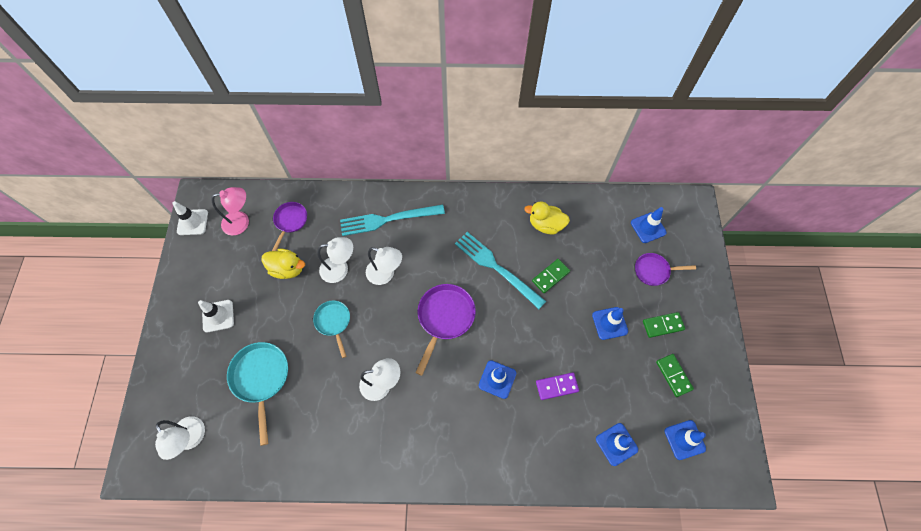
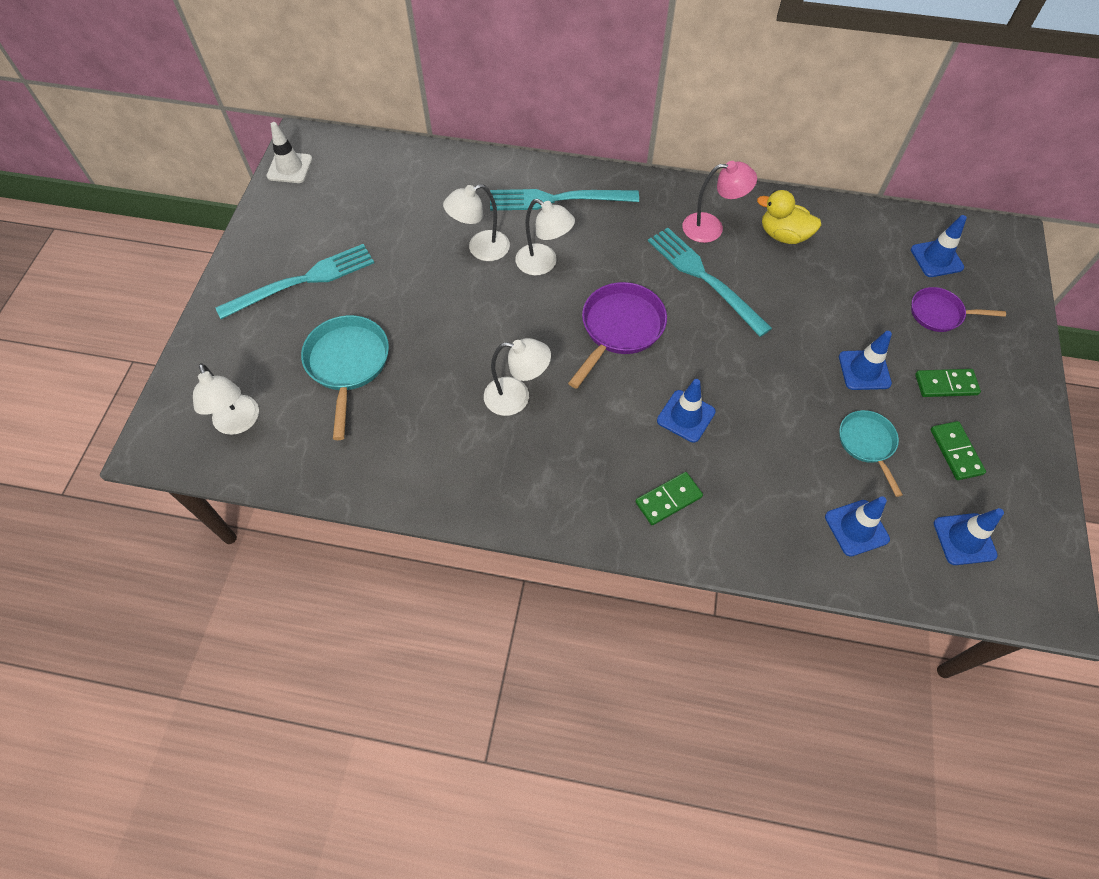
camera: 10 degrees right, 5 degrees down
(218, 316) = (303, 281): white traffic cone -> turquoise fork
(241, 222) = (355, 176): pink lamp -> pink lamp (711, 227)
(287, 269) = (408, 239): yellow duck -> none
(290, 221) = (421, 184): purple pan -> none
(333, 322) = (460, 311): turquoise pan -> turquoise pan (867, 444)
(340, 269) = (480, 249): white lamp -> white lamp turned 150 degrees clockwise
(550, 276) = (782, 299): green domino -> green domino (668, 499)
(557, 386) = (774, 439): purple domino -> none

